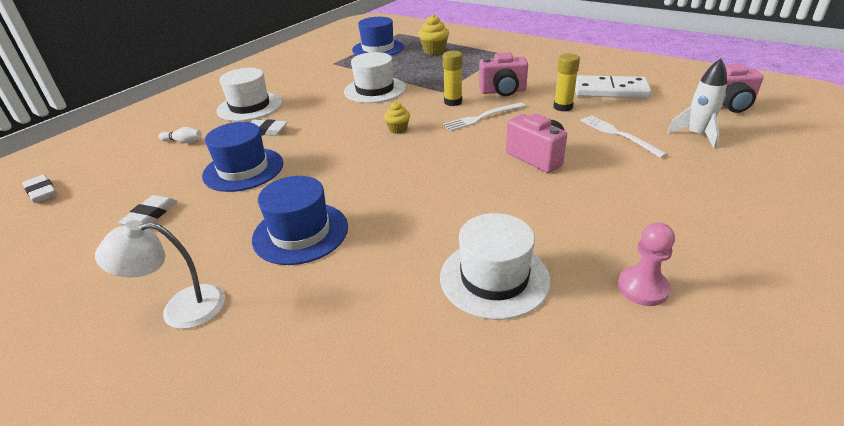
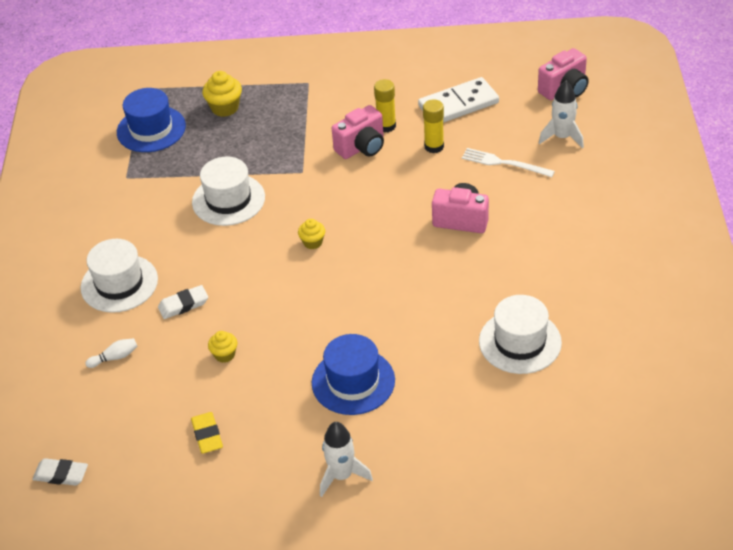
camera: 35 degrees left, 10 degrees up
(150, 215) = (207, 435): white eraser -> yellow eraser
(180, 308) = (342, 475): white lamp -> white rocket
(243, 169) = (224, 355): blue hat -> yellow cupcake
(453, 102) = (327, 183): yellow glue stick -> yellow glue stick (386, 126)
(482, 117) = (374, 192): white fork -> none
(642, 288) = (608, 301): pink pawn -> none

